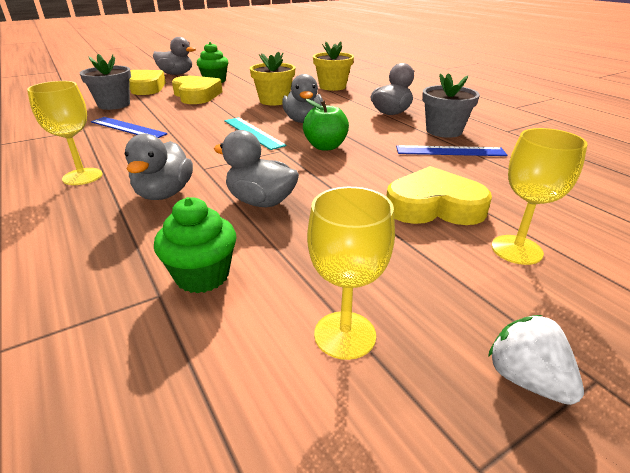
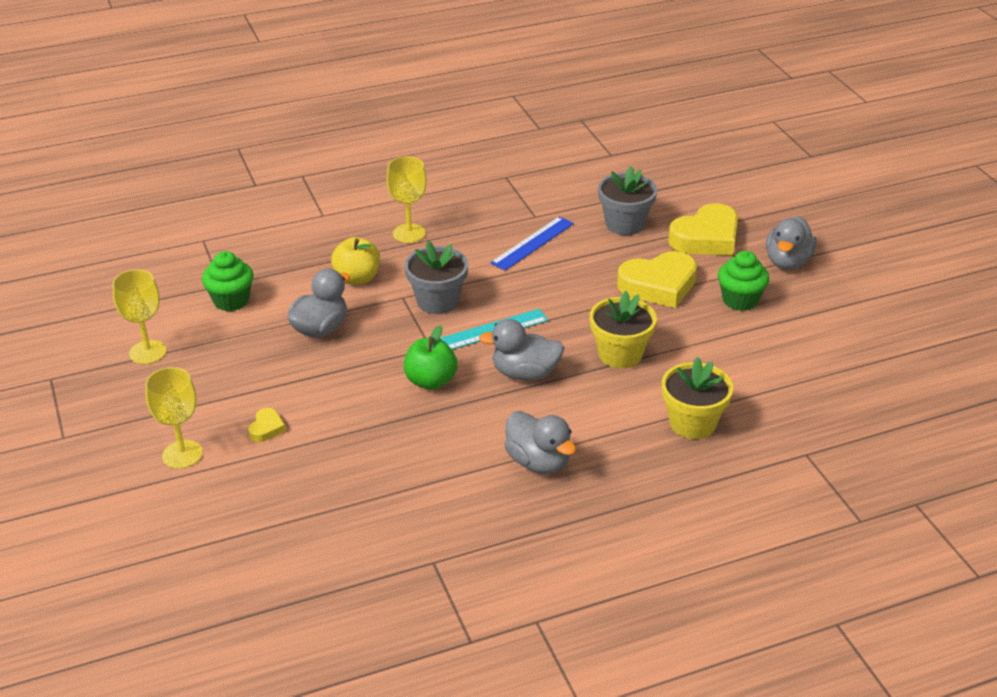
camera: 100 degrees right, 5 degrees up
(164, 193) = (357, 278): grey duck -> yellow apple
(434, 206) = (266, 428): yellow heart -> yellow heart, size x0.45
(444, 131) = (451, 495): grey flower pot -> grey flower pot (437, 301)
(450, 151) = (383, 479): blue ruler -> none
(526, 379) = (80, 410): white strawberry -> none

